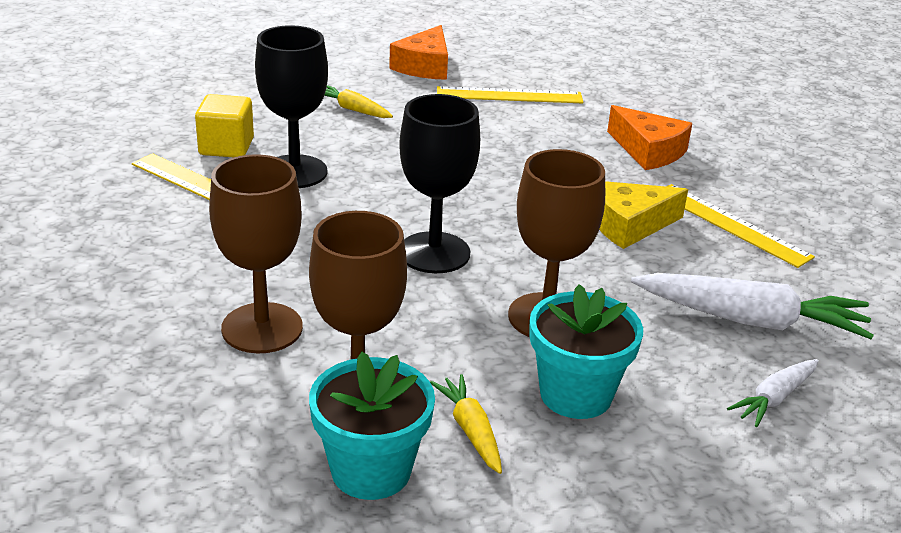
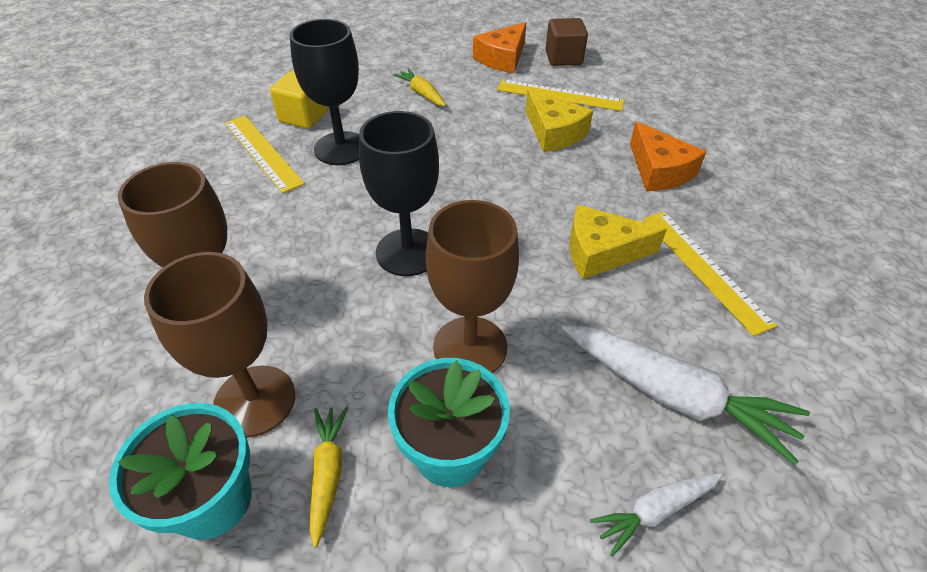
camera: 20 degrees right, 15 degrees up
(493, 60) = (563, 58): none -> brown cube
(523, 130) = (553, 132): none -> yellow cheese

